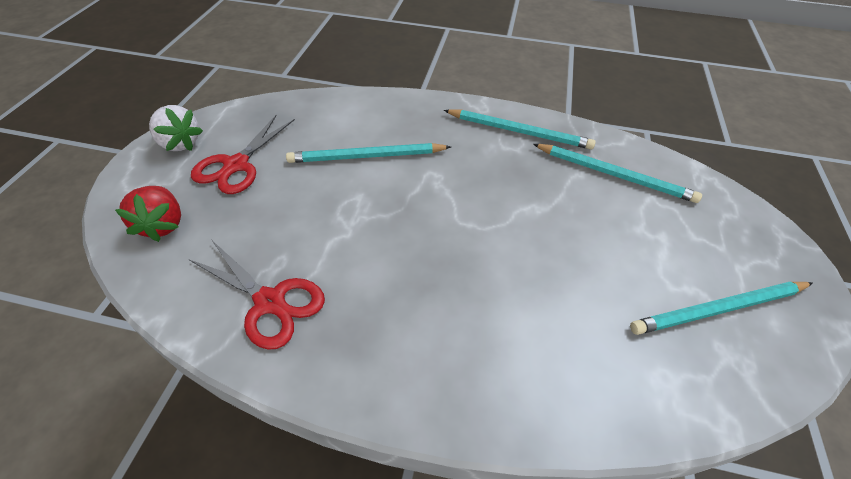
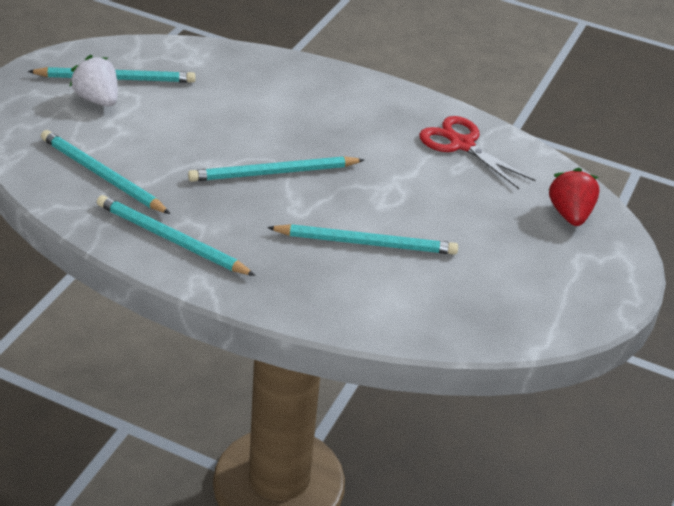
camera: 170 degrees left, 10 degrees down
(180, 143) = (587, 299): white strawberry -> white strawberry (97, 100)
(236, 165) = (513, 260): red scissors -> none
(471, 210) = (273, 173): none -> turquoise pencil

